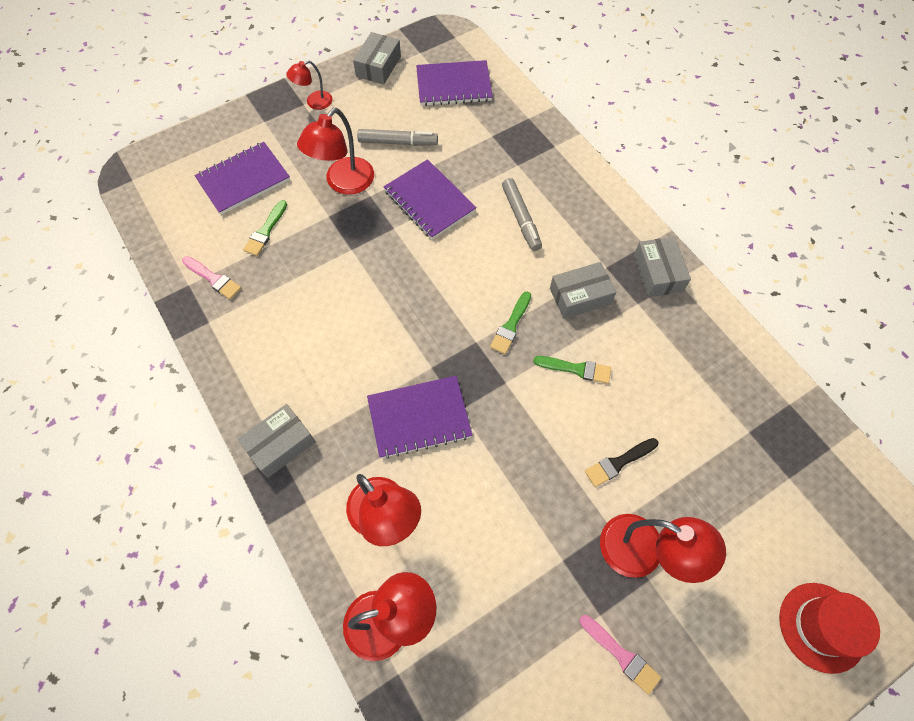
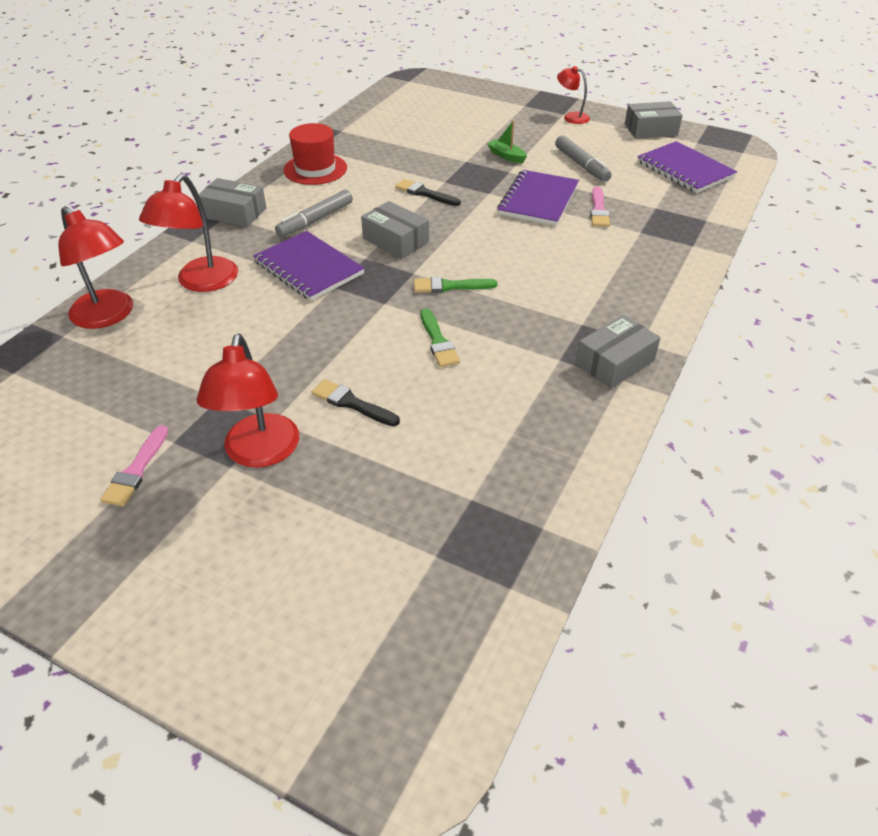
camera: 60 degrees right, 20 degrees down
(213, 279) = (356, 137): pink brush -> pink brush (599, 210)
(243, 179) = (458, 117): purple notebook -> none
(265, 231) = (421, 141): green brush -> none
(343, 183) = (506, 156): red lamp -> green boat
(360, 274) = (425, 193): none -> black brush
(521, 218) = (579, 253): grey marker -> grey marker (315, 220)
(580, 296) = (527, 317): grey box -> grey box (395, 240)
(821, 627) = (249, 643): red hat -> red hat (315, 169)

